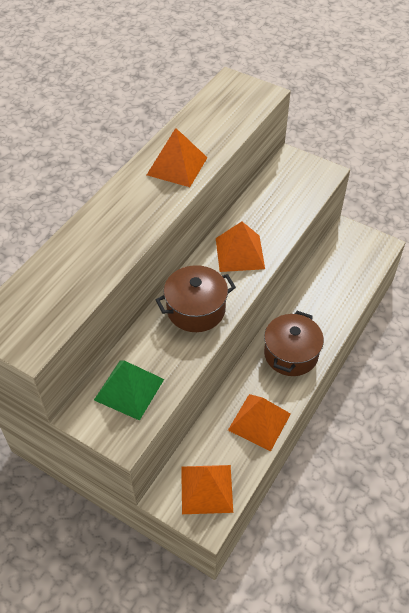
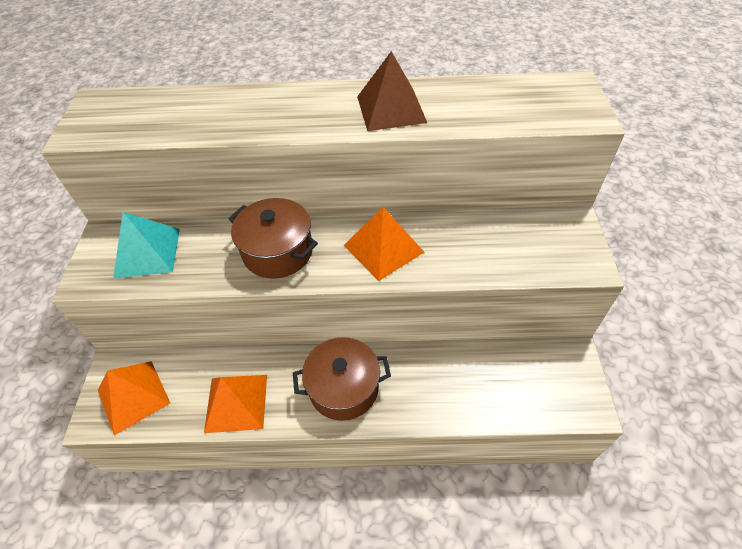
camera: 60 degrees right, 0 degrees up
(129, 389) = (147, 252): green pyramid -> turquoise pyramid
(177, 166) = (391, 109): orange pyramid -> brown pyramid

